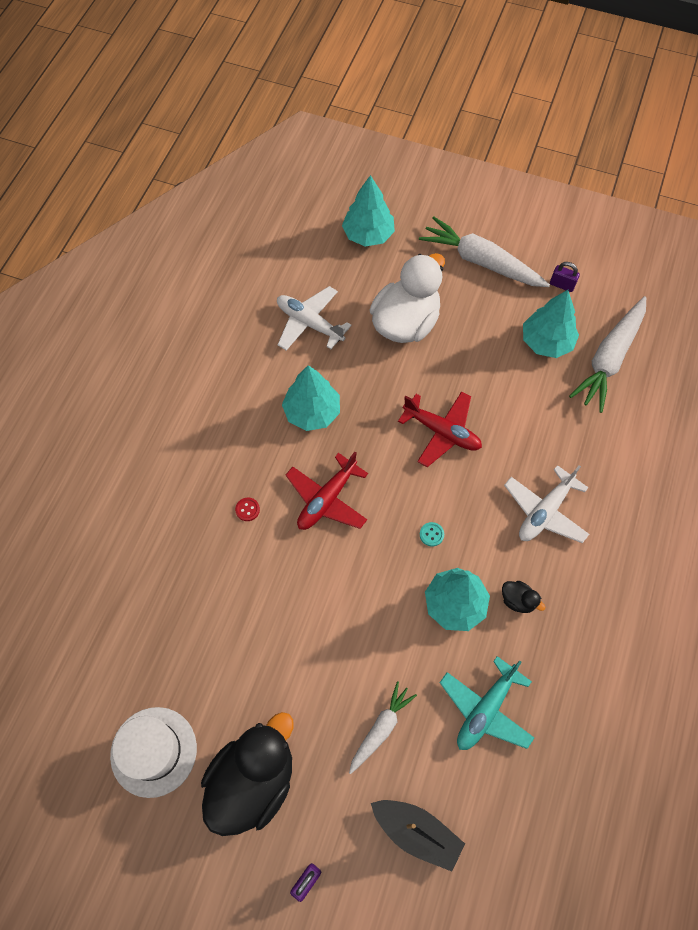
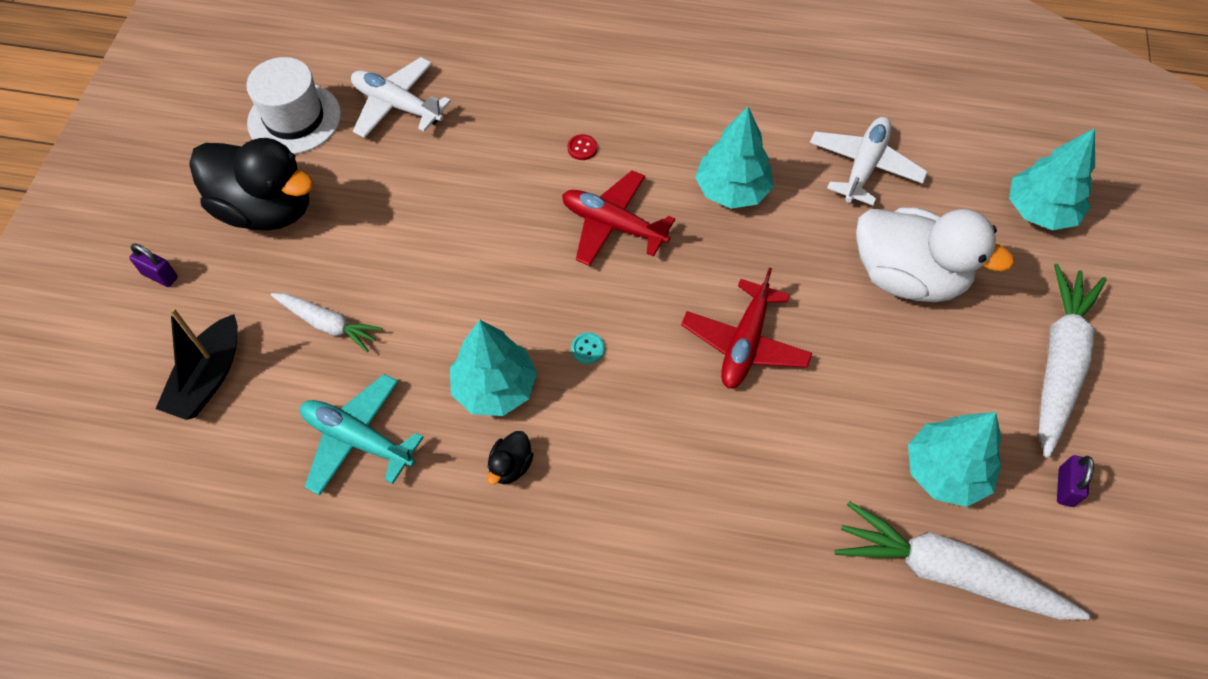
camera: 80 degrees right, 5 degrees down
(545, 511) = (652, 491): white plane -> white plane (397, 105)

